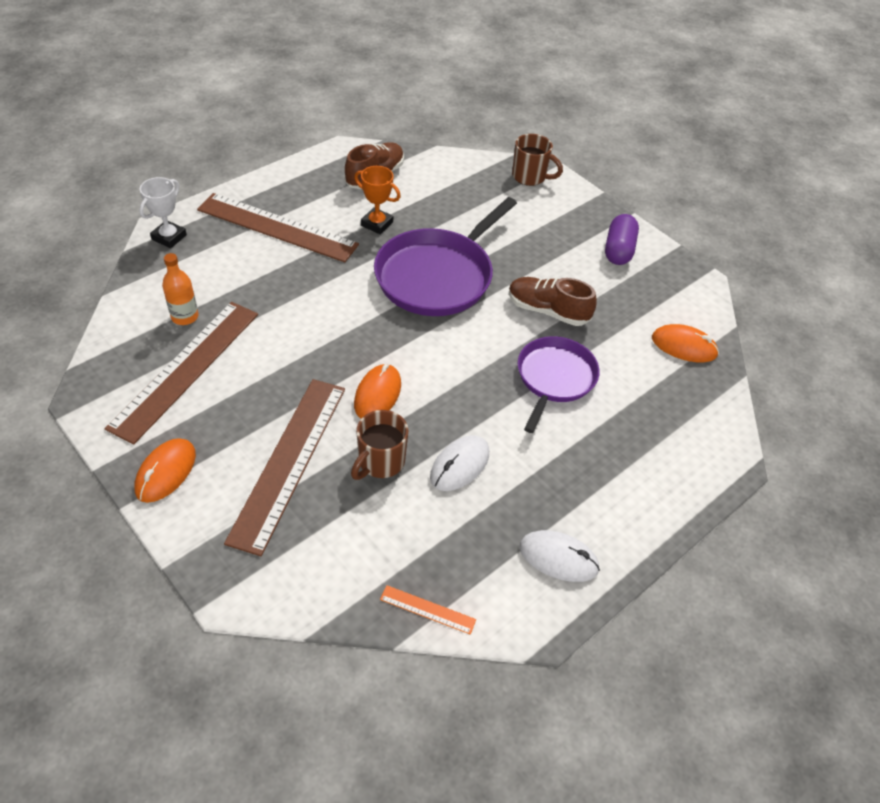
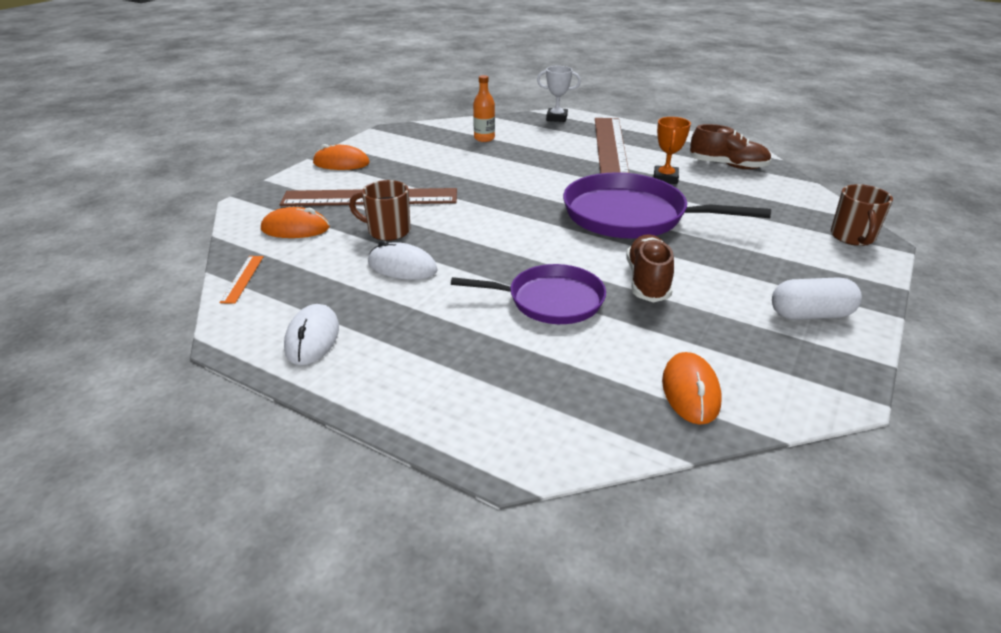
camera: 75 degrees right, 15 degrees down
(186, 368) = (436, 149): brown ruler -> none
(377, 394) = (460, 216): orange mouse -> orange mouse (295, 229)
(618, 250) = (810, 314): purple capsule -> white capsule

